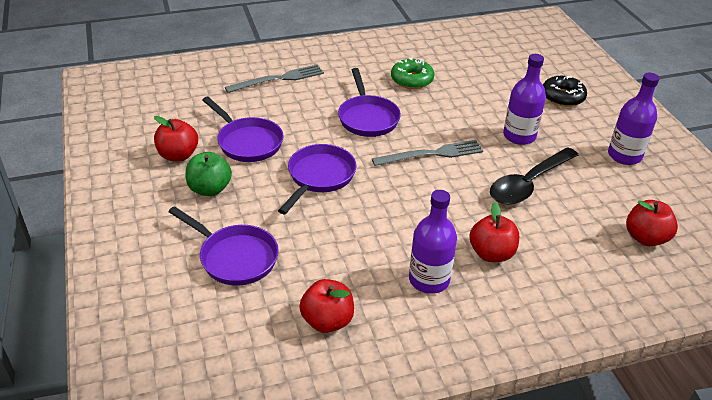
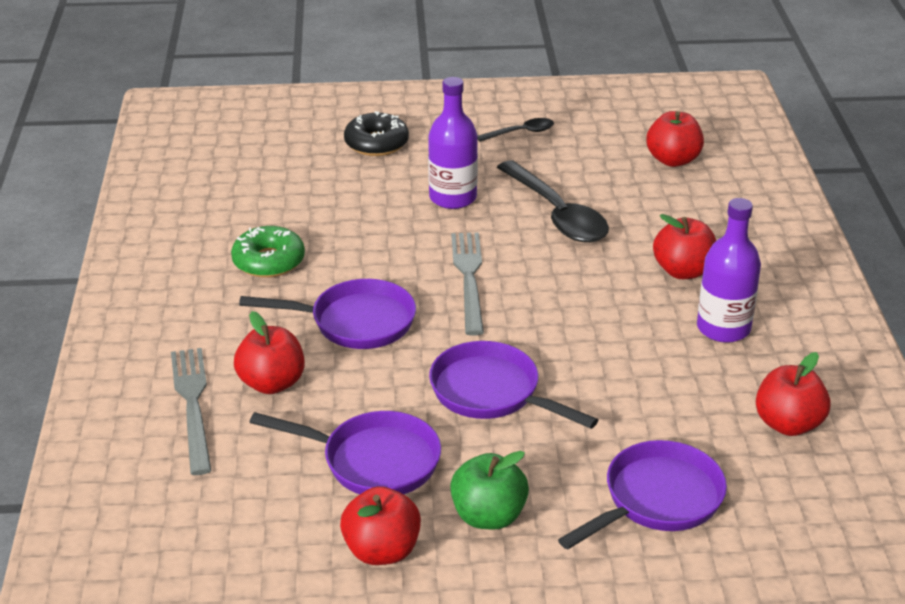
camera: 75 degrees left, 5 degrees down
(247, 142) = (373, 461): purple pan -> purple pan turned 45 degrees clockwise
(303, 99) = (272, 383): none -> red apple
(624, 156) = (521, 133): purple bottle -> black spoon

